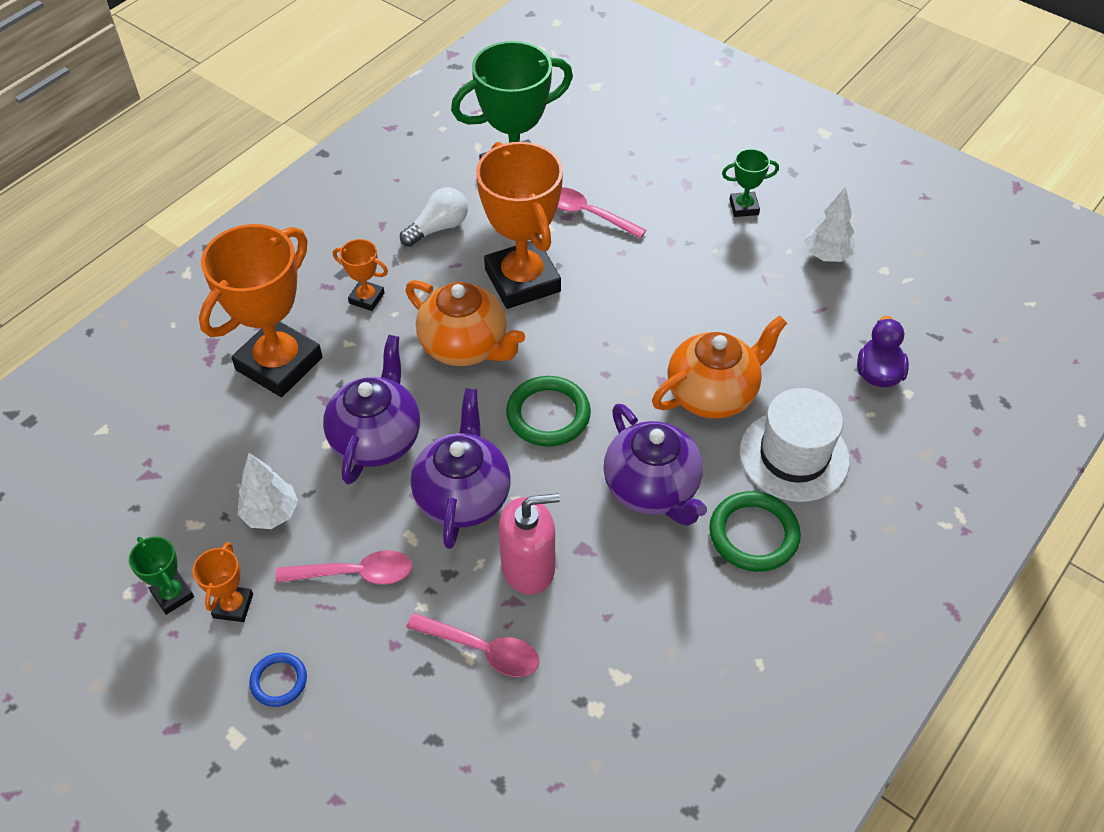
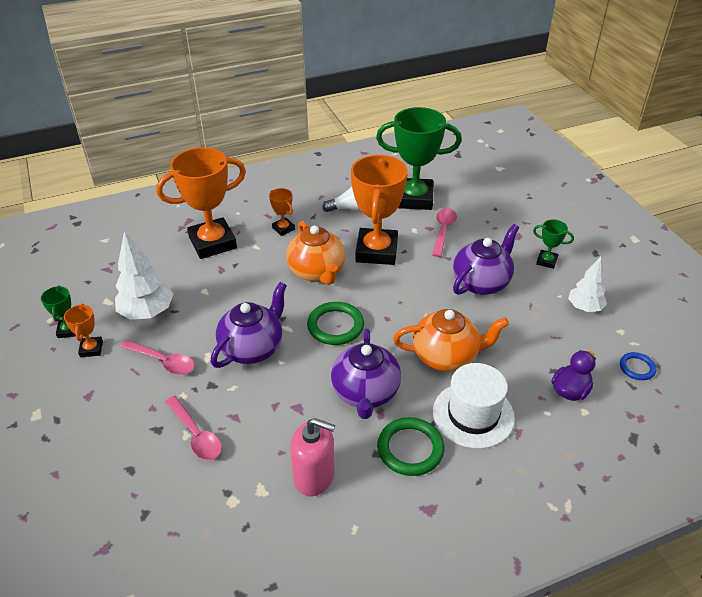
camera: 30 degrees right, 10 degrees down
(233, 606) = (91, 349): orange trophy -> orange trophy turned 45 degrees counterclockwise
(271, 514) = (147, 313): white tree -> white tree, size x1.53
(279, 681) = (80, 397): blue ring -> blue ring (637, 368)
(377, 438) = (231, 299): purple teapot -> purple teapot (481, 282)
(528, 567) = (258, 402): pink soap dispenser -> pink soap dispenser (314, 476)
(588, 214) = (443, 231): pink spoon -> pink spoon turned 45 degrees clockwise

